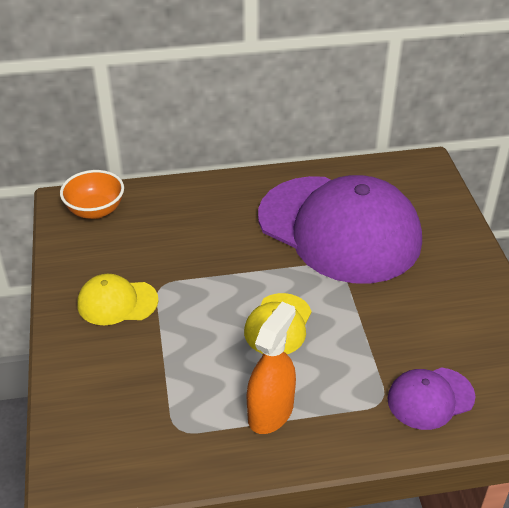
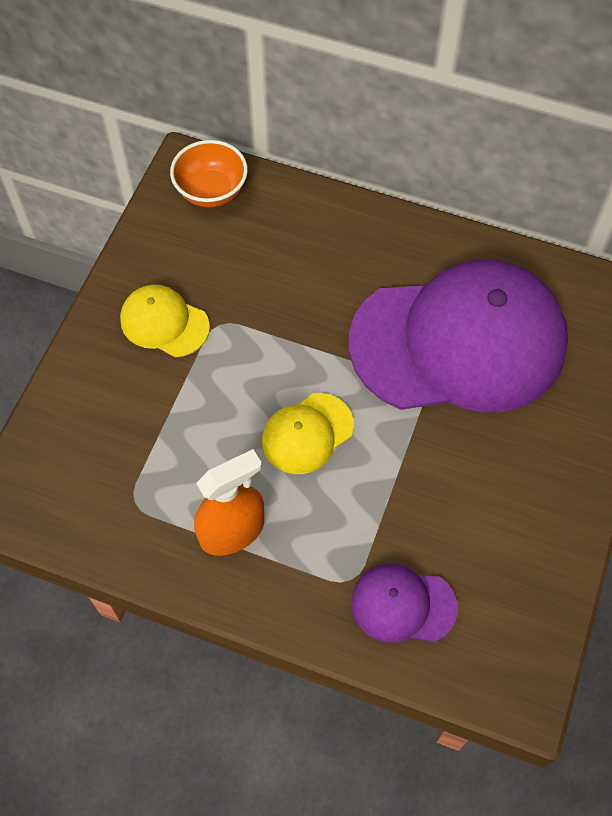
camera: 30 degrees right, 20 degrees up
(339, 229) = (459, 342): purple cap -> purple cap turned 75 degrees counterclockwise

